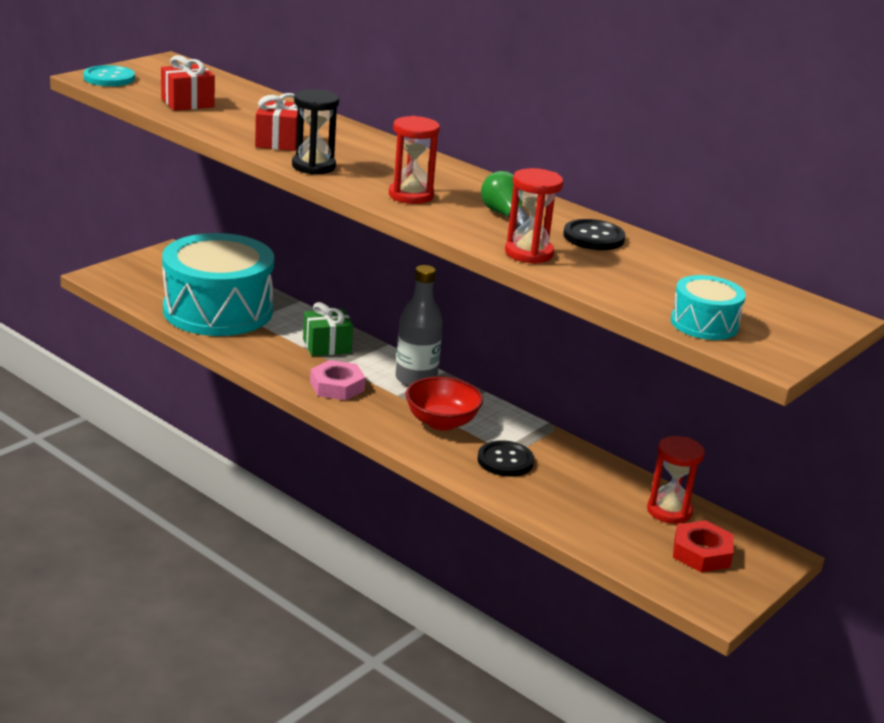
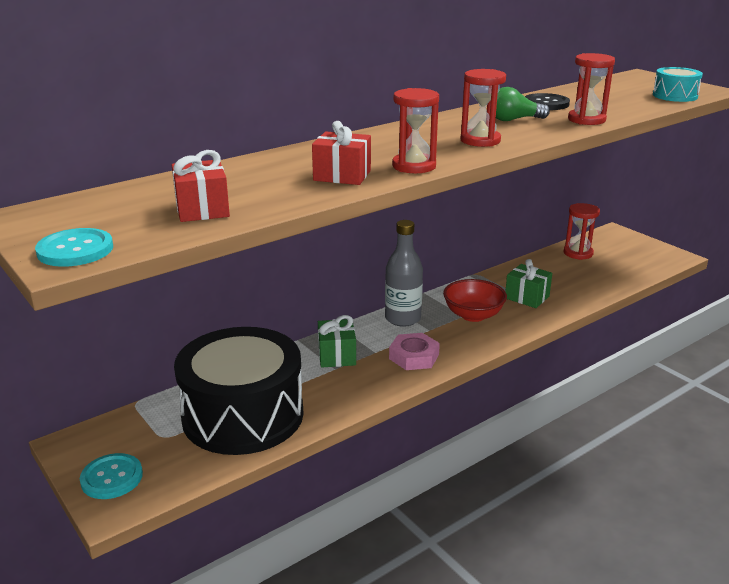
camera: 75 degrees left, 0 degrees up
(131, 271) = (112, 478): none -> turquoise button
(218, 310) = (243, 415): turquoise drum -> black drum
(313, 166) = (414, 166): black hourglass -> red hourglass
(505, 460) = (527, 297): black button -> green gift
(701, 553) = (622, 251): red nut -> none

